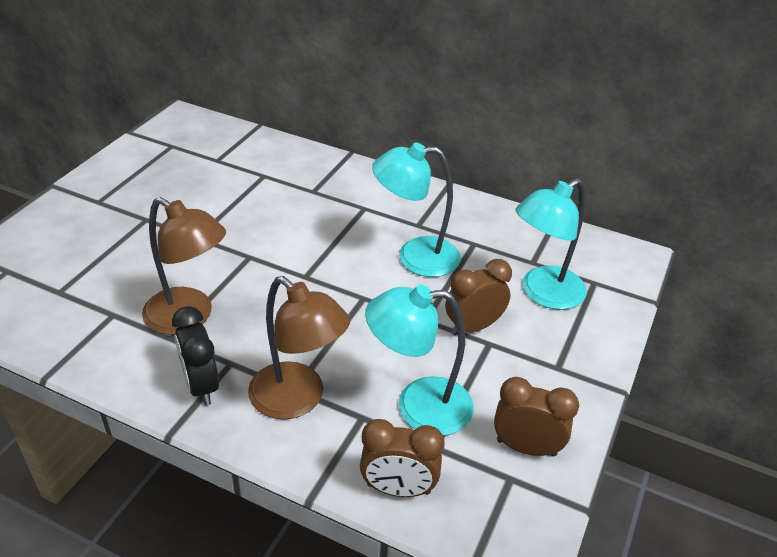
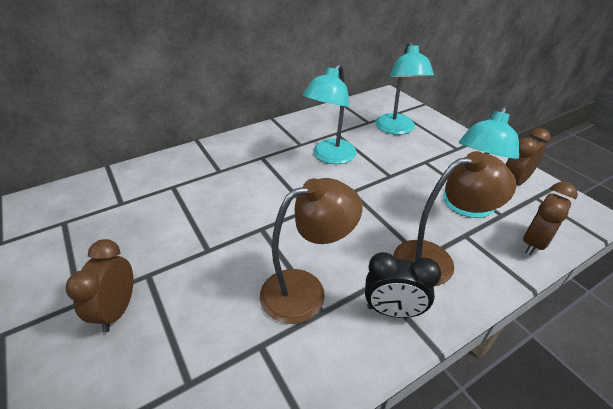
camera: 55 degrees left, 0 degrees up
(473, 327) = (408, 161): brown clock -> brown clock (117, 310)

